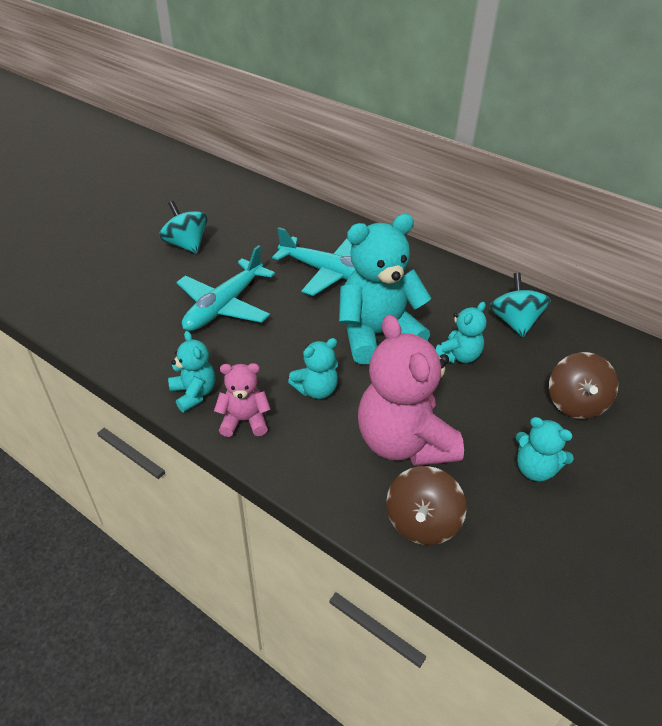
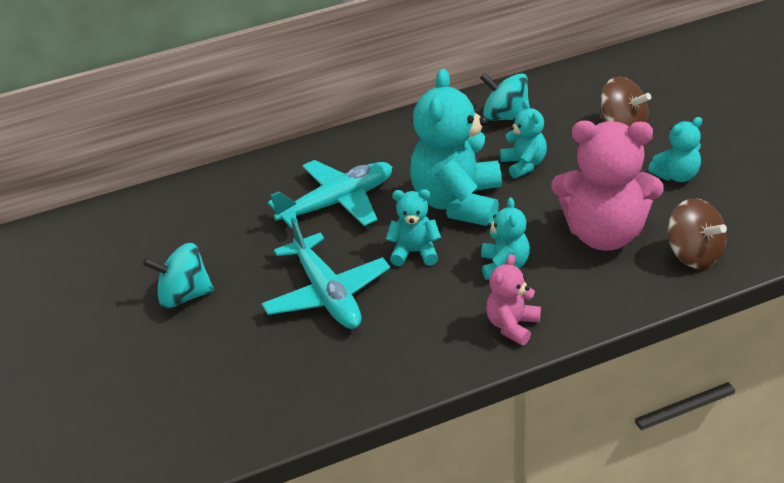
camera: 55 degrees left, 5 degrees down
(194, 393) = (449, 352): turquoise teddy bear -> turquoise teddy bear (415, 252)

